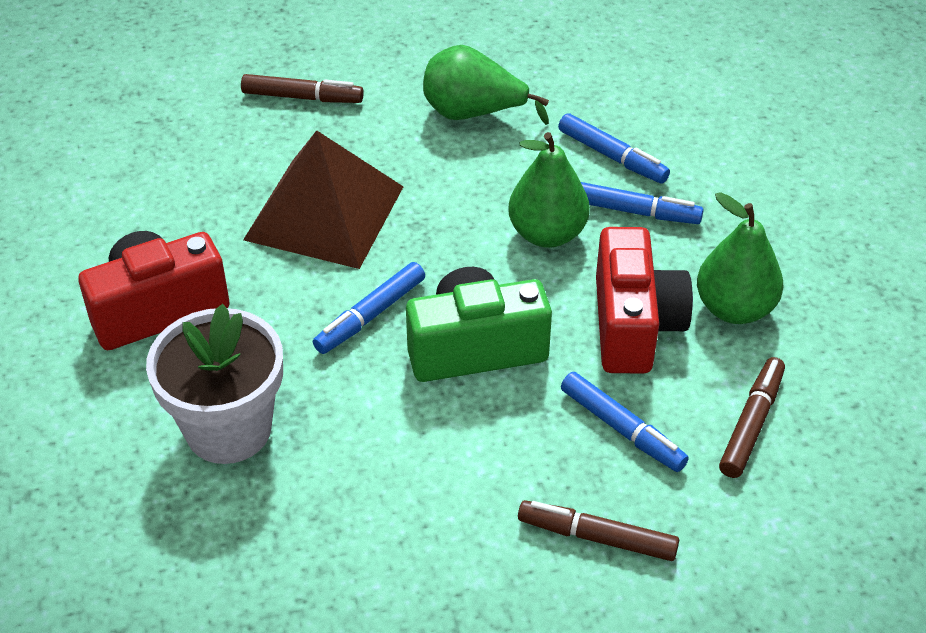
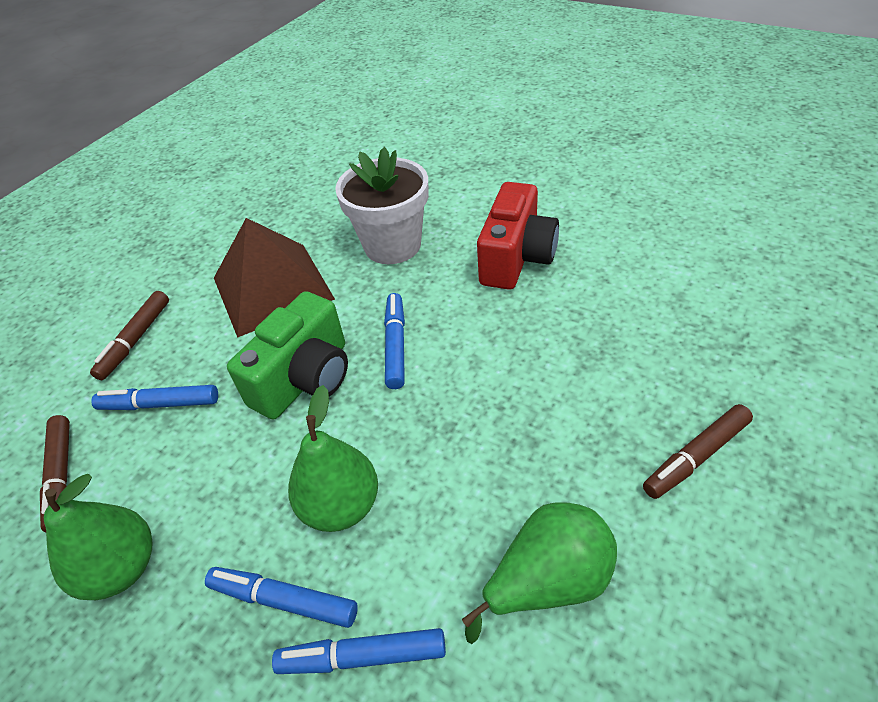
camera: 140 degrees right, 0 degrees up
(324, 213) = (521, 380): brown pyramid -> brown pyramid (272, 288)
(597, 537) = (135, 340): brown marker -> brown marker turned 135 degrees clockwise
(634, 211) = (283, 600): blue marker -> blue marker turned 45 degrees clockwise
(634, 325) = (202, 483): red camera -> none

